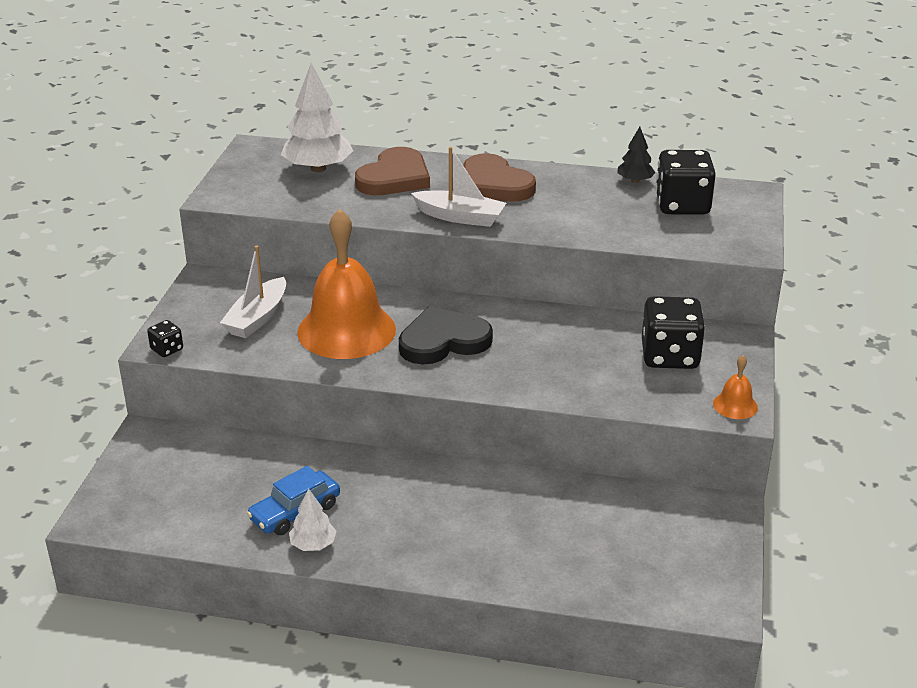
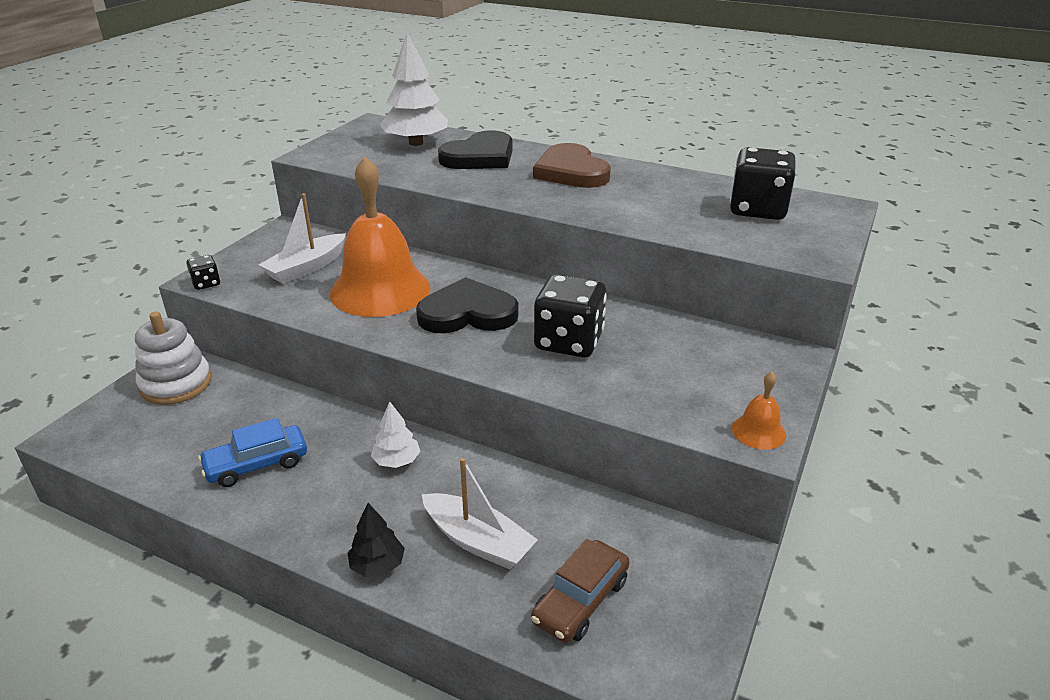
camera: 15 degrees right, 0 degrees up
(163, 455) = (176, 384): none -> white stacking toy
(313, 545) = (251, 504): white tree -> white tree (396, 461)
(394, 177) = (480, 157): brown heart -> black heart
(460, 217) = (521, 194): white boat -> white boat (478, 541)
(628, 564) = (580, 600): none -> brown car
(635, 181) = (716, 183): black tree -> black tree (377, 565)
(669, 356) = (701, 364): black dice -> black dice (569, 341)

